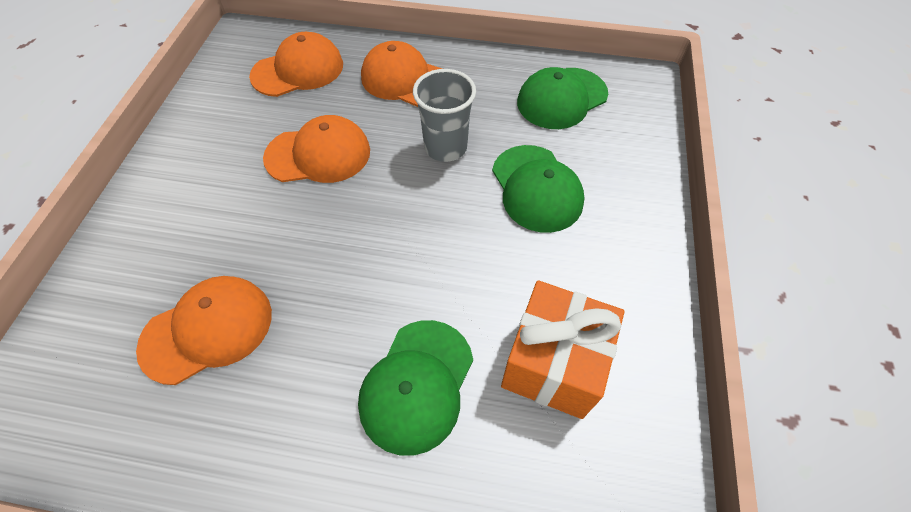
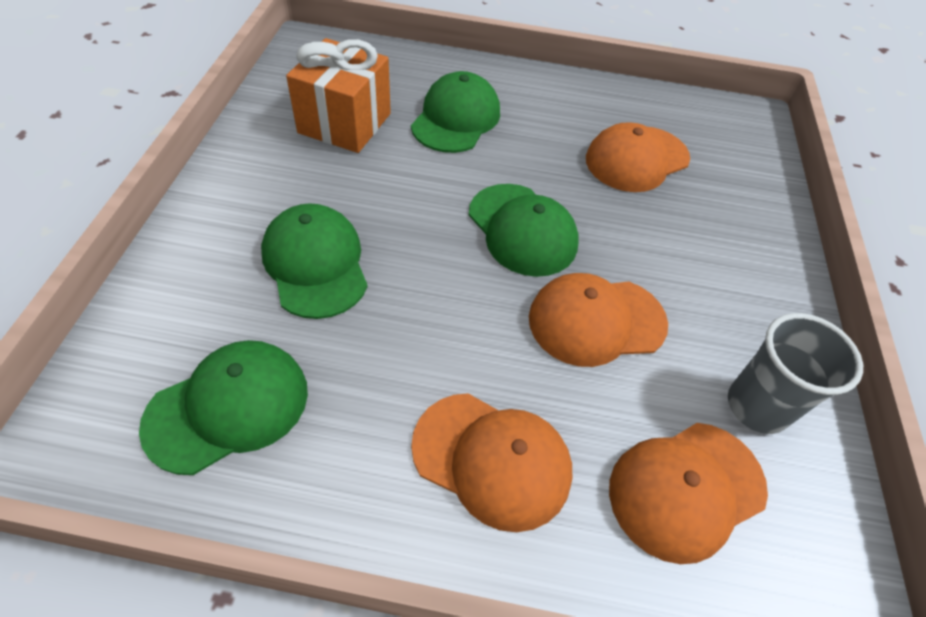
camera: 175 degrees right, 5 degrees down
(360, 229) = (522, 229): none -> green cap
(445, 147) = (426, 324): grey cup -> grey cup (757, 406)

